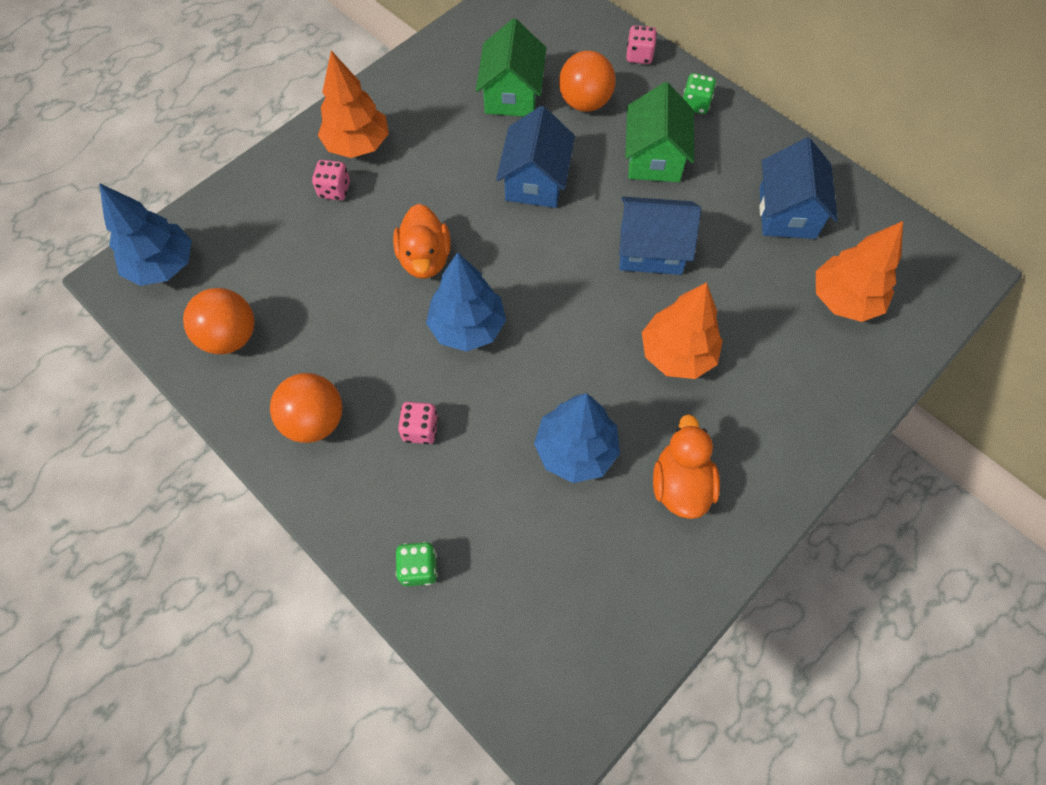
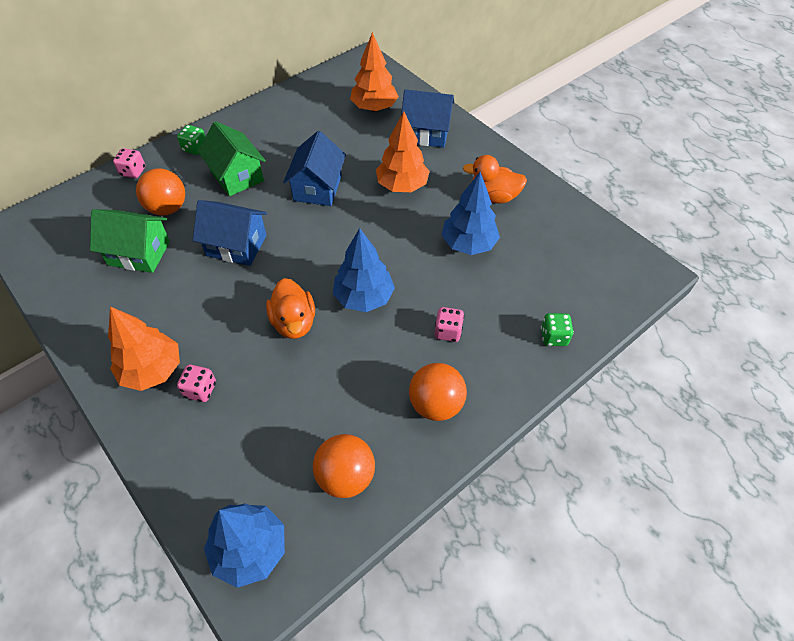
camera: 85 degrees left, 10 degrees down
(425, 259) = (294, 322): orange duck -> orange duck turned 75 degrees clockwise
(654, 158) = (237, 176): green house -> green house turned 45 degrees clockwise
(787, 212) = (304, 120): blue house -> blue house (426, 133)

